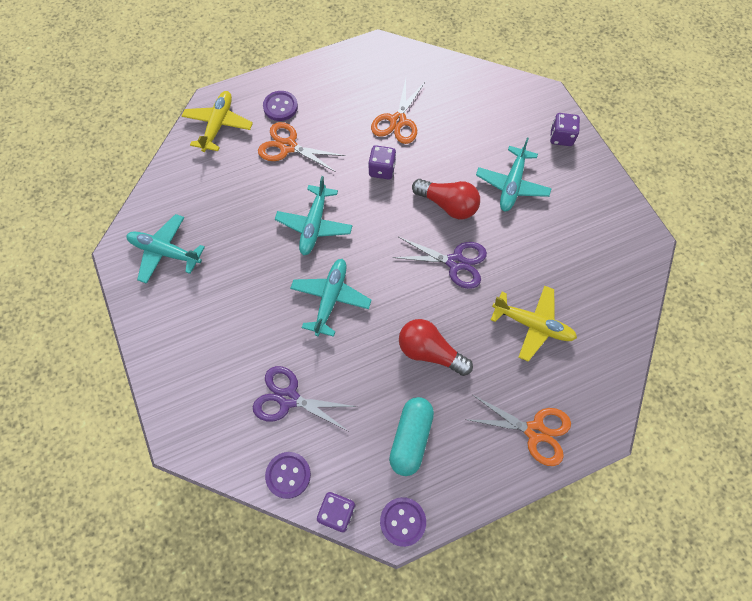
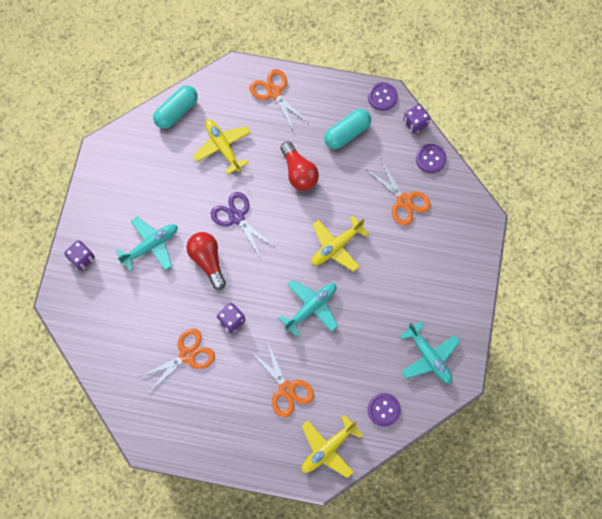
camera: 145 degrees left, 5 degrees up
(280, 107) = (267, 433): purple button -> purple button (383, 409)
(288, 398) = (404, 201): purple scissors -> orange scissors
(331, 298) = (336, 246): turquoise plane -> yellow plane
(616, 331) = (176, 111): none -> turquoise capsule

